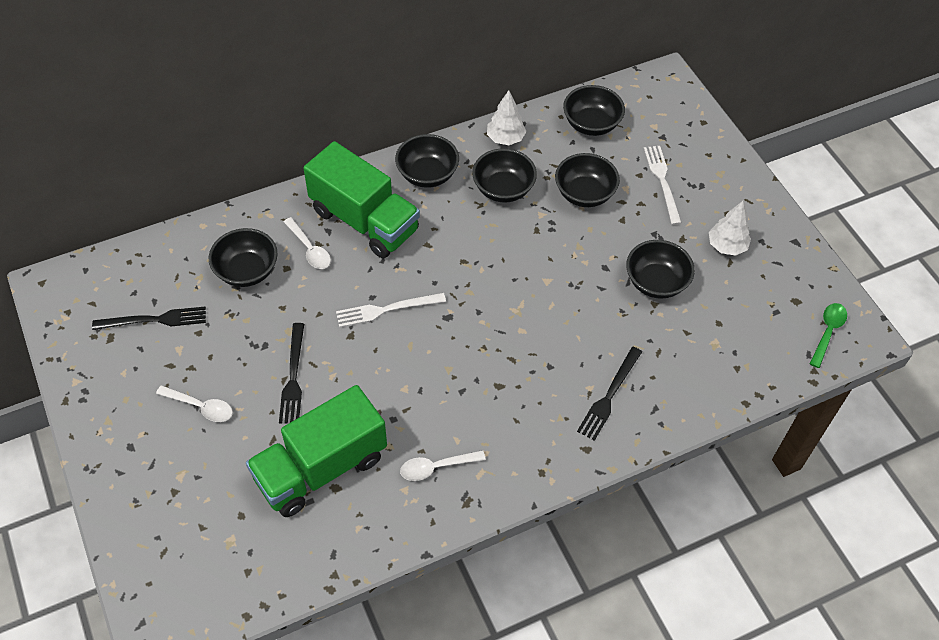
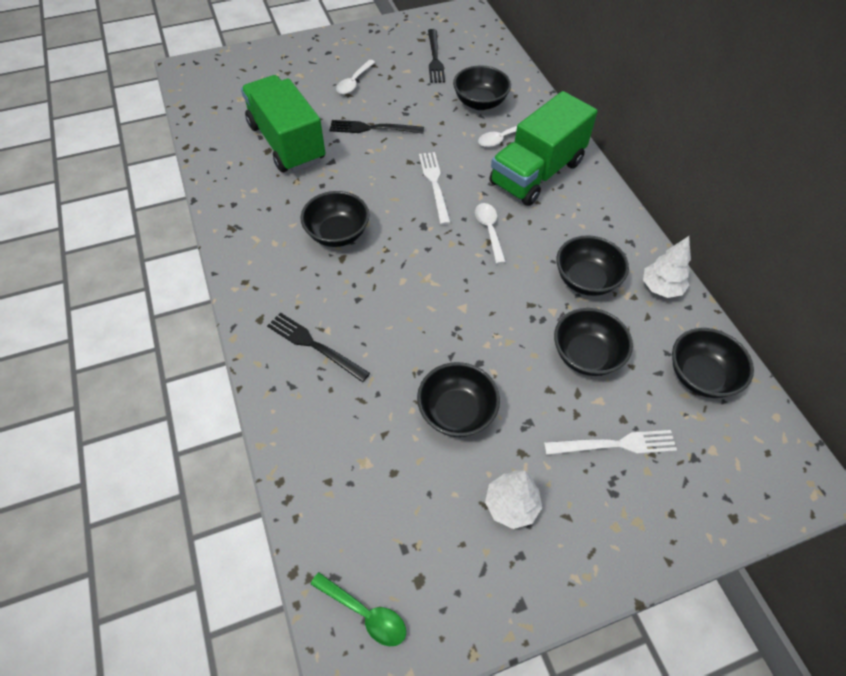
camera: 95 degrees right, 0 degrees up
(427, 174) = (599, 220): black bowl -> black bowl (337, 234)
(436, 467) = (269, 210): white spoon -> white spoon (489, 230)

